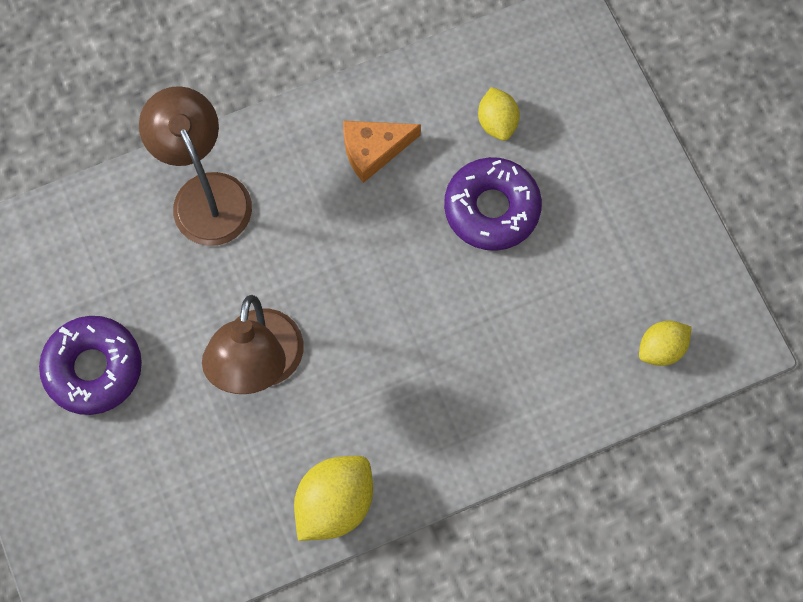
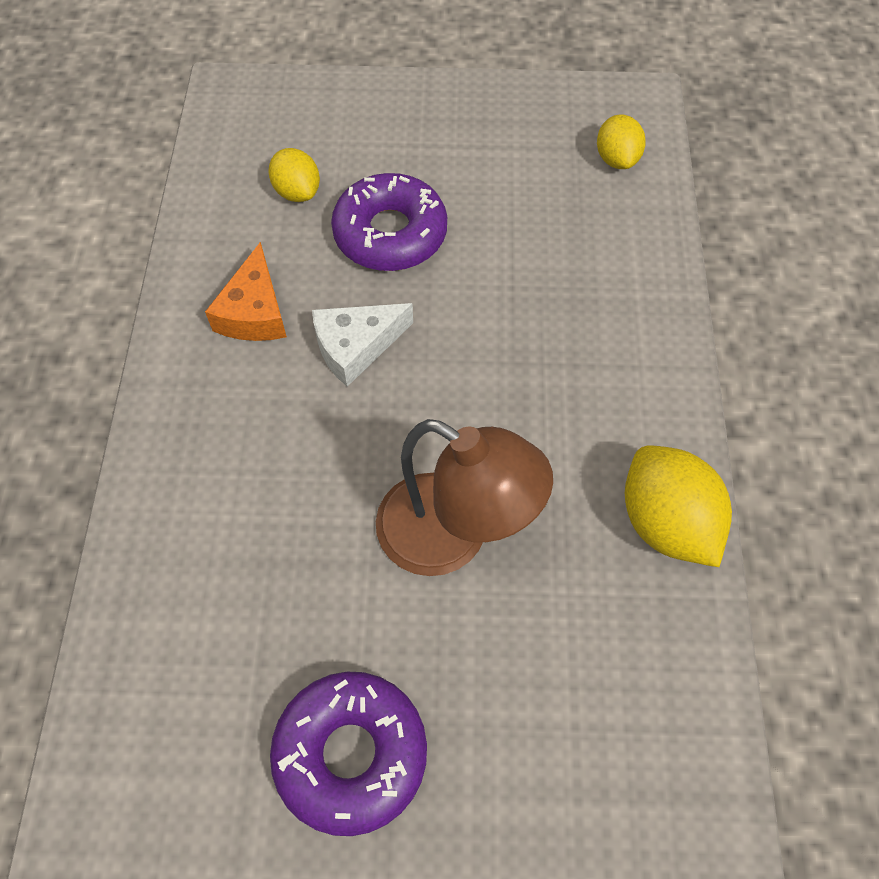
camera: 65 degrees left, 10 degrees down
(205, 194) = (192, 509): brown lamp -> none
(378, 233) = (356, 347): none -> white cheese
(497, 122) = (297, 192): yellow lemon -> yellow lemon turned 45 degrees clockwise

